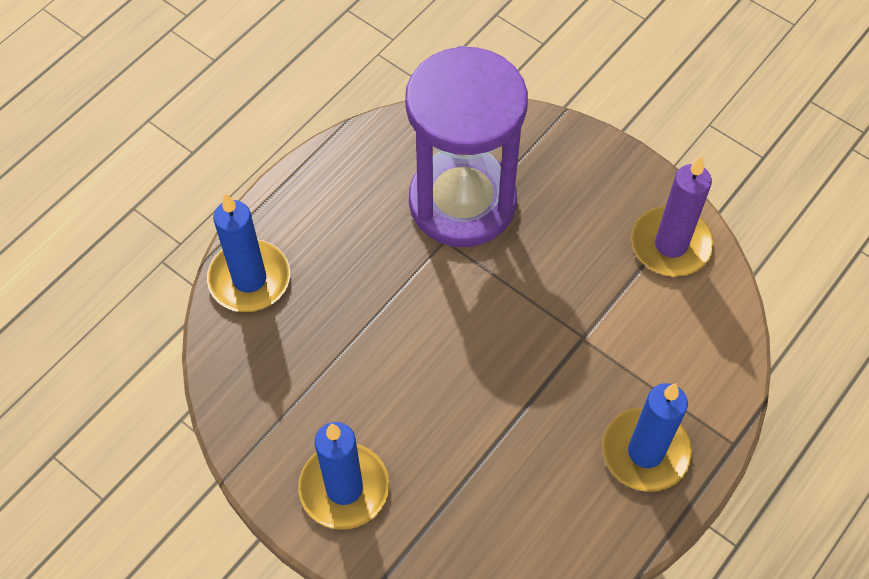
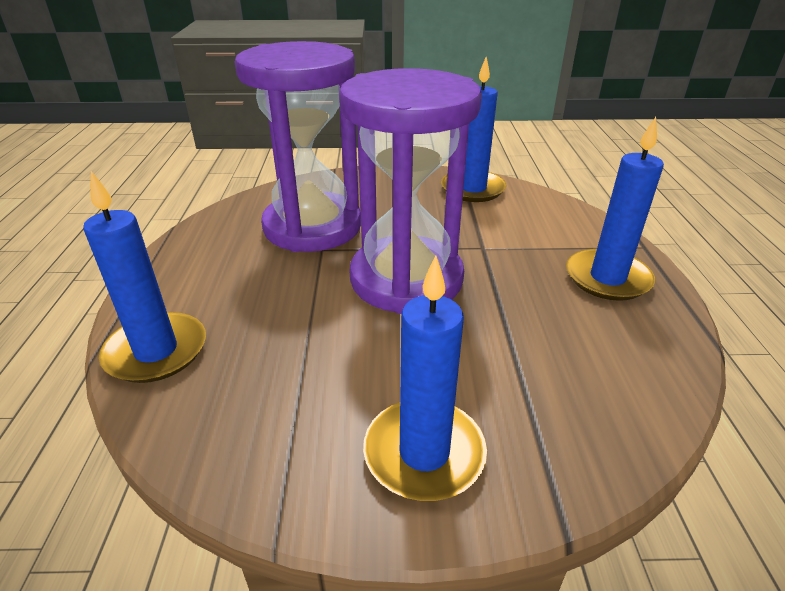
camera: 40 degrees left, 25 degrees down
(478, 329) = (406, 279): none -> purple hourglass
(671, 245) = (473, 189): purple candle -> blue candle

